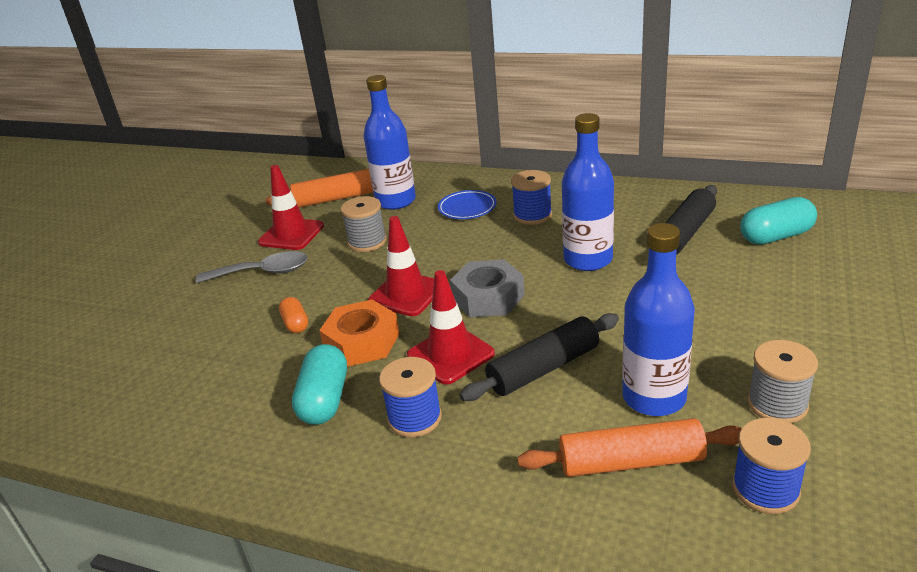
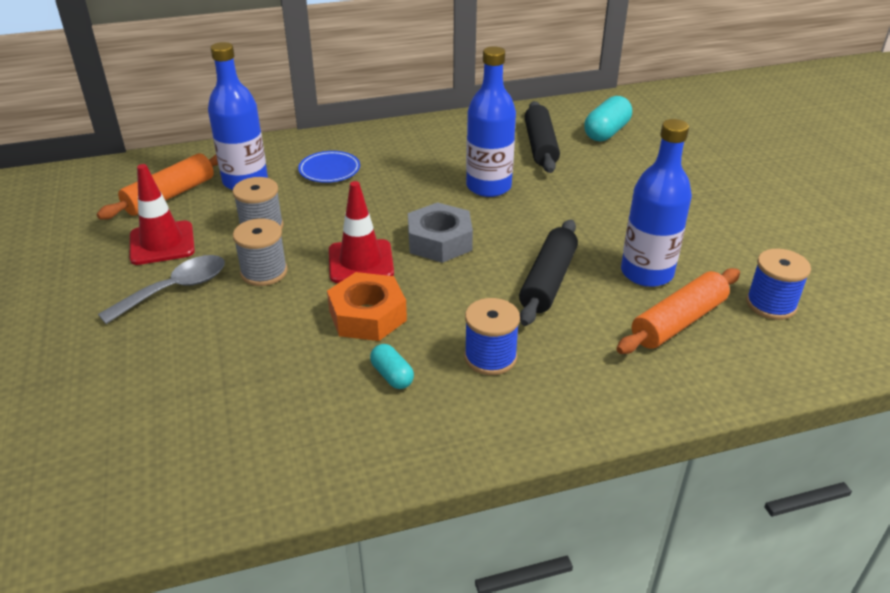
camera: 40 degrees left, 5 degrees up
(295, 324) = (278, 324): orange capsule -> none
(324, 400) = (392, 376): turquoise capsule -> turquoise capsule, size x0.58
(450, 355) = (461, 297): red traffic cone -> none
(532, 215) = (399, 162): blue spool -> none
(777, 404) = (724, 249): grey spool -> grey spool (264, 272)

